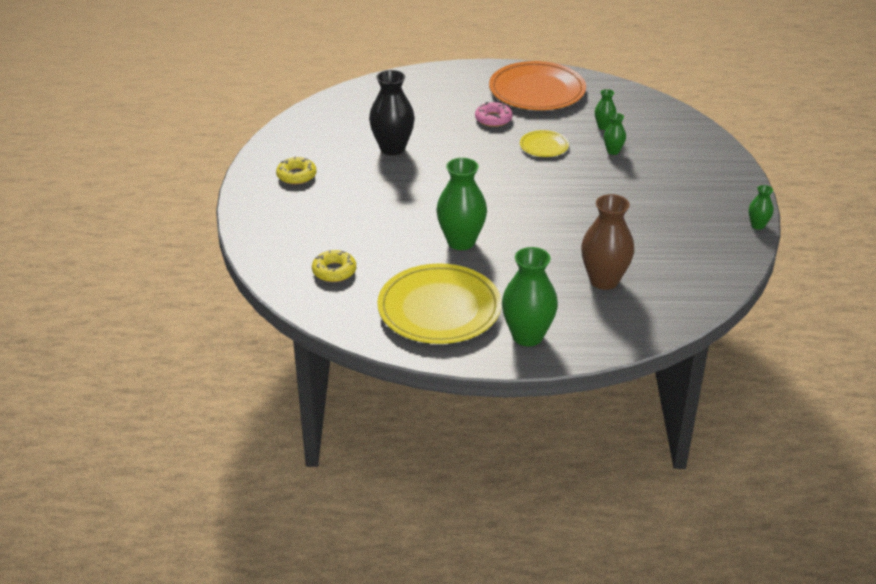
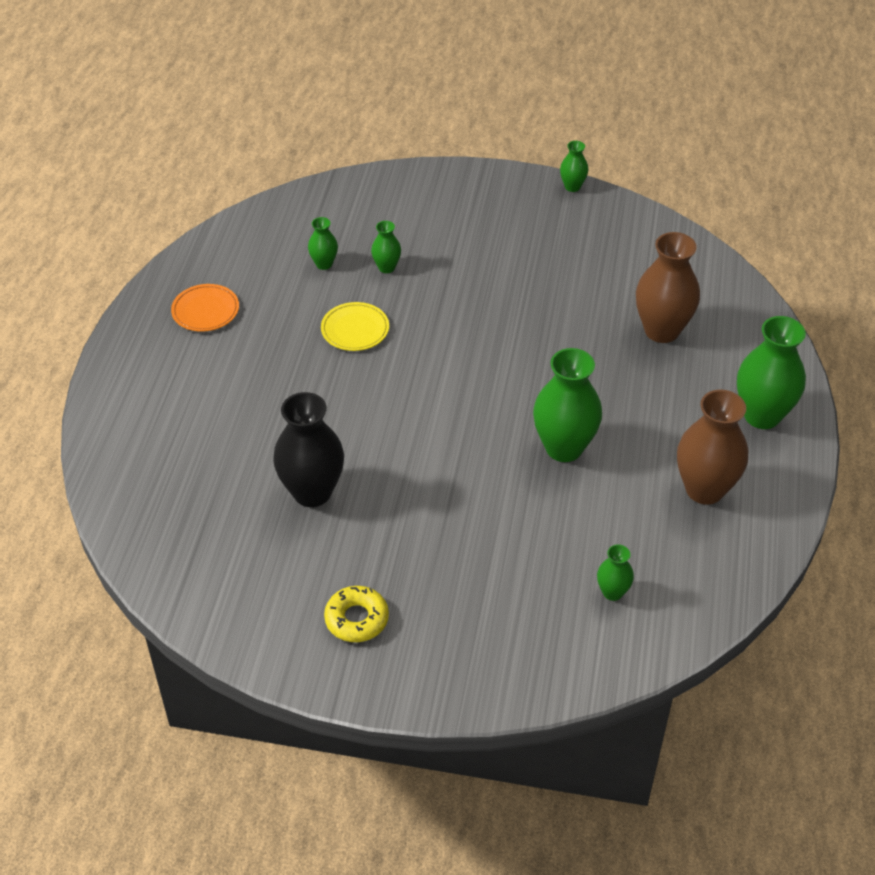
camera: 80 degrees left, 10 degrees up
(334, 271) = (612, 592): yellow donut -> green vase
(439, 309) = (704, 489): yellow plate -> brown vase
(493, 119) = (267, 368): pink donut -> none
(537, 91) = (205, 310): orange plate -> orange plate, size x0.47

